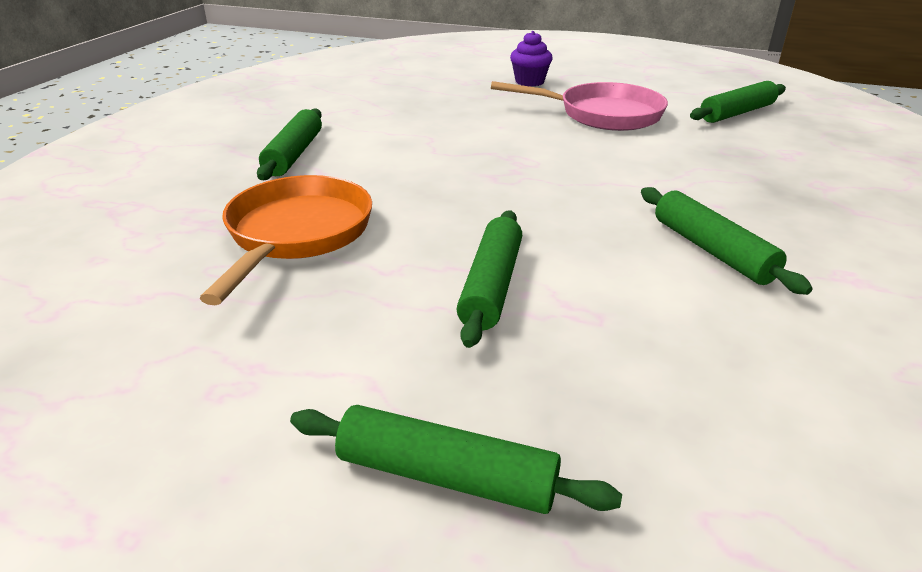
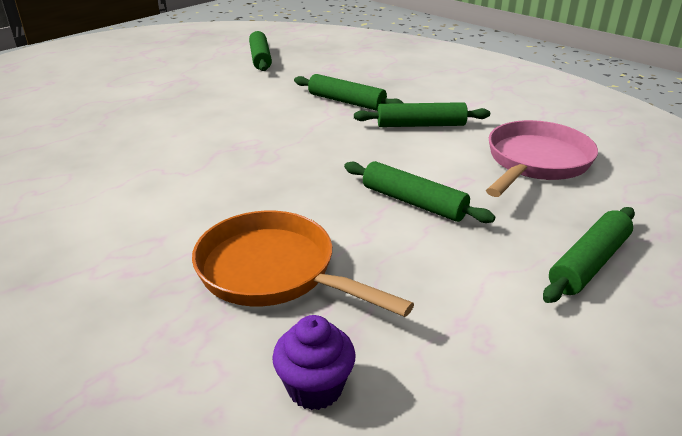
camera: 65 degrees left, 0 degrees up
(294, 154) = (98, 247): green rolling pin -> green rolling pin (346, 102)
(529, 82) = (100, 99): purple cupcake -> purple cupcake (315, 388)
(603, 115) = (206, 94): pink pan -> pink pan (535, 162)

